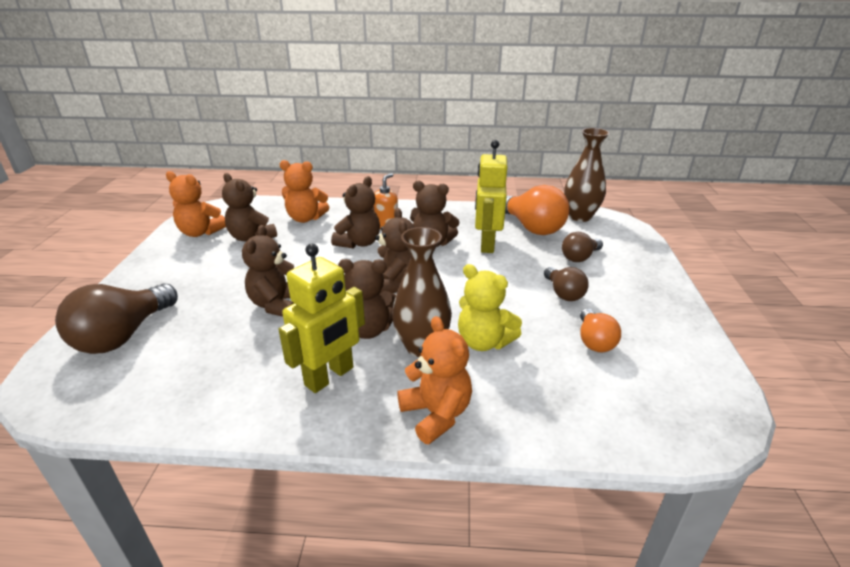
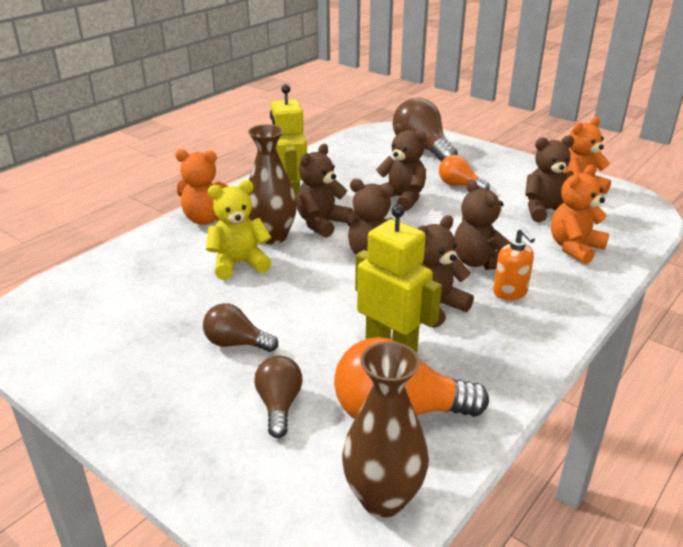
camera: 125 degrees right, 0 degrees up
(594, 341) = (159, 317): orange light bulb -> orange light bulb (459, 185)

